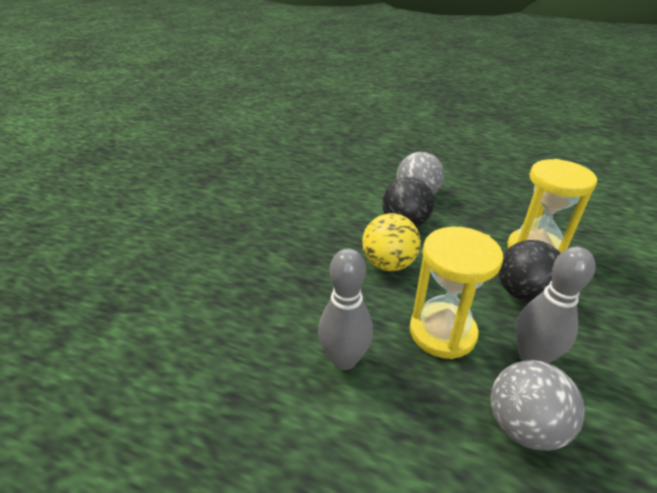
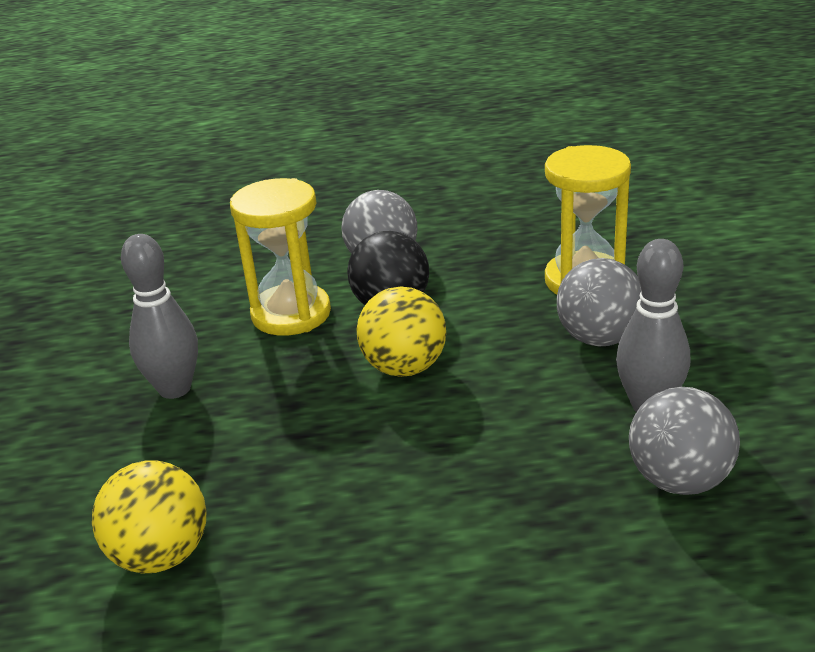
camera: 25 degrees left, 5 degrees down
(188, 321) = (161, 555): none -> yellow ball
(344, 359) = (426, 504): grey bowling pin -> grey bowling pin (175, 389)
(442, 332) = (530, 422): yellow hourglass -> yellow hourglass (291, 314)
(523, 293) = (599, 338): black ball -> grey ball

